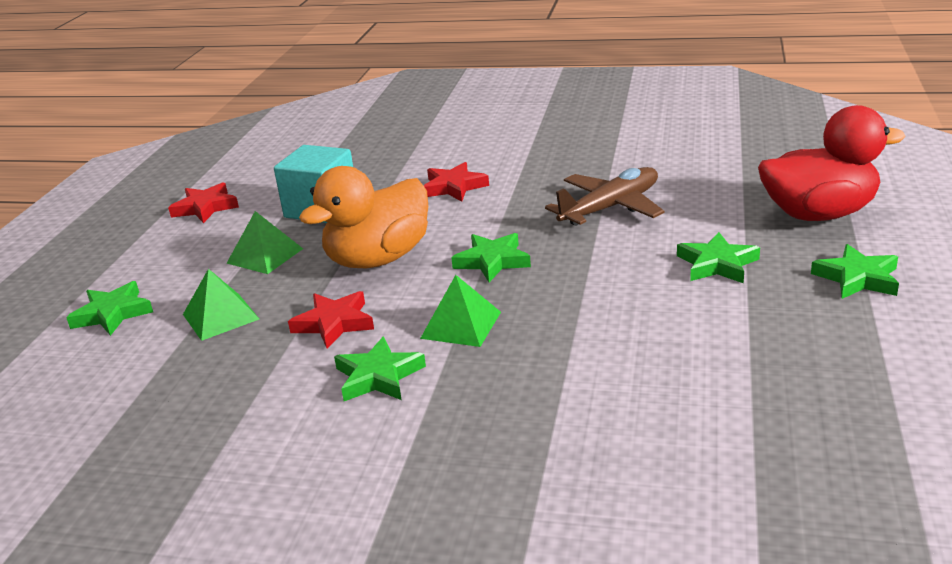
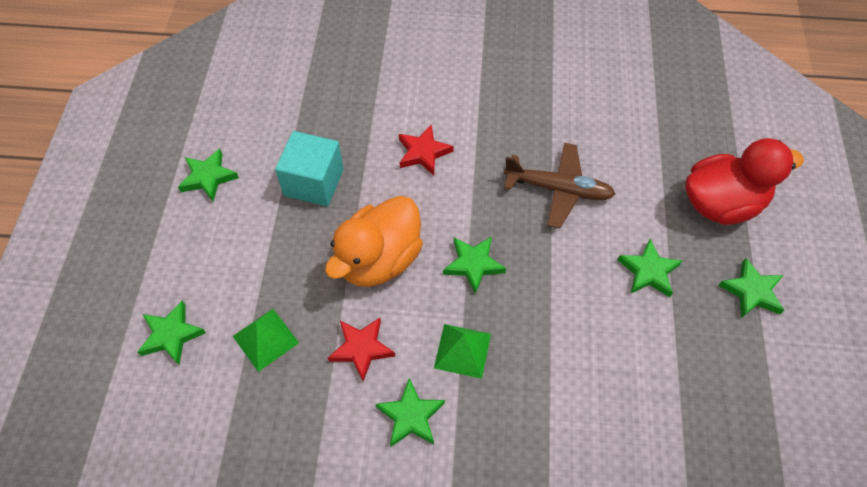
camera: 10 degrees left, 30 degrees up
(205, 207) = (208, 177): red star -> green star
(265, 255) = (281, 253): green pyramid -> none
(610, 208) = (558, 189): brown plane -> brown plane turned 60 degrees clockwise

